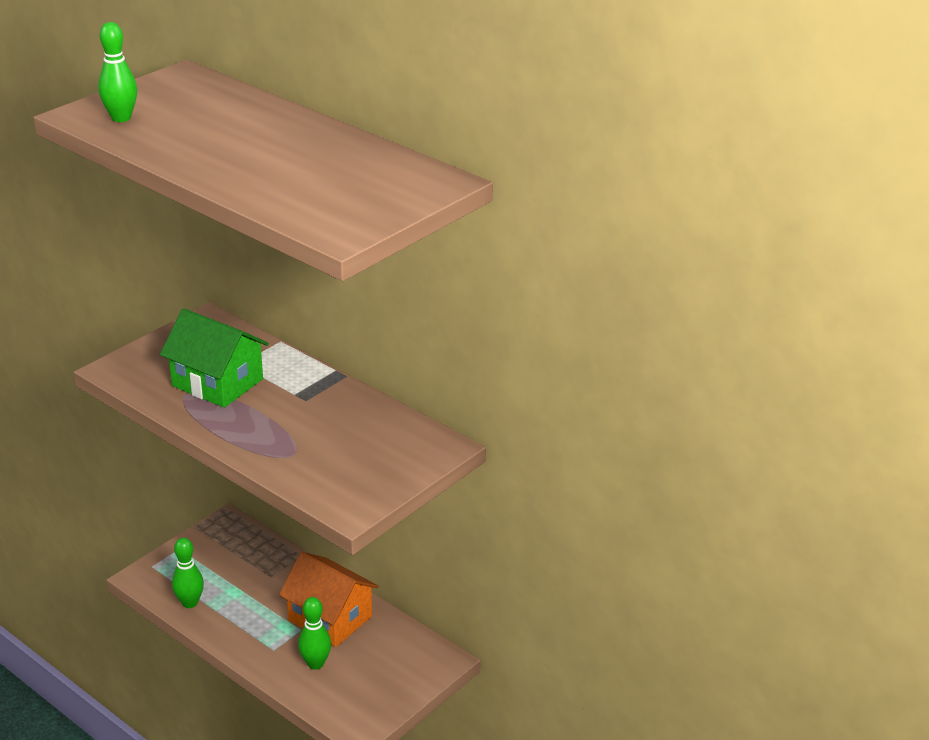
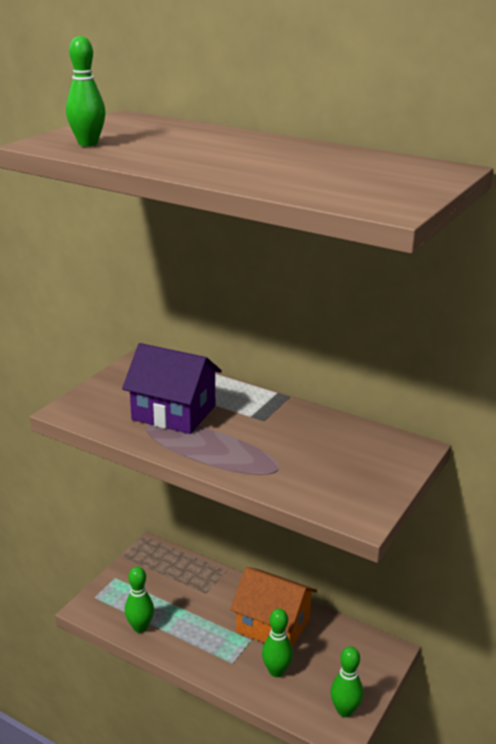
camera: 10 degrees left, 5 degrees down
(217, 382) = (173, 413): green house -> purple house
(370, 710) = (345, 710): none -> green bowling pin

